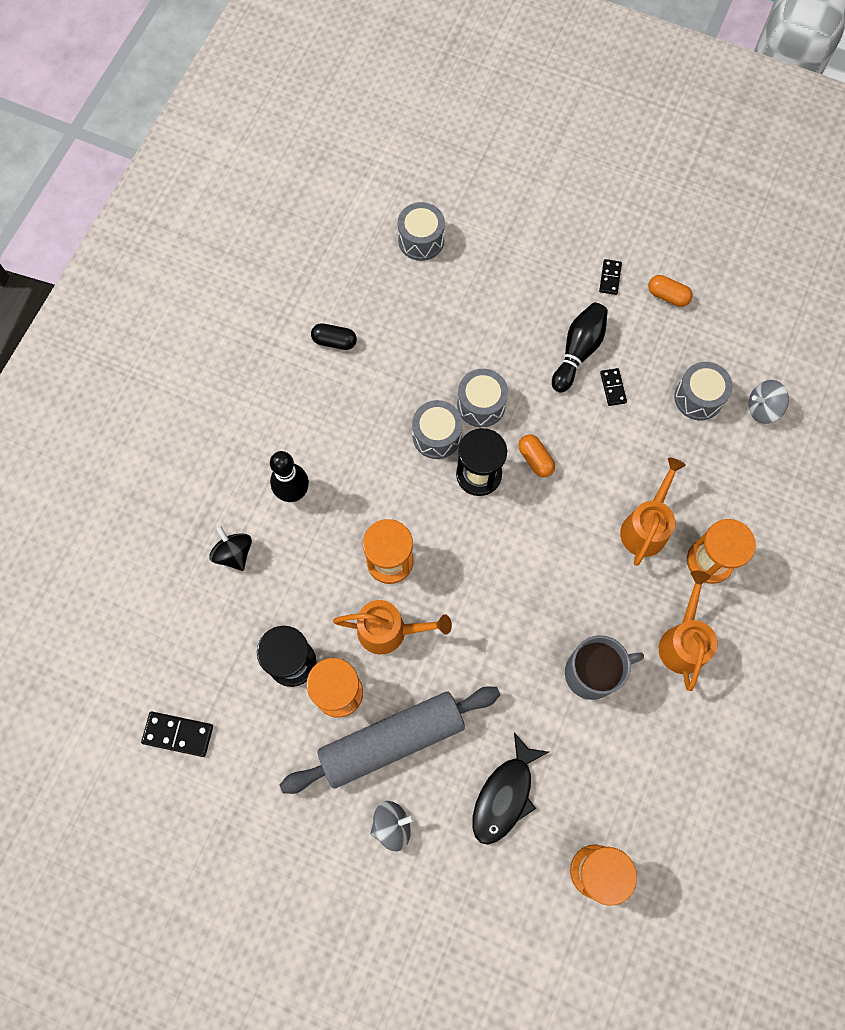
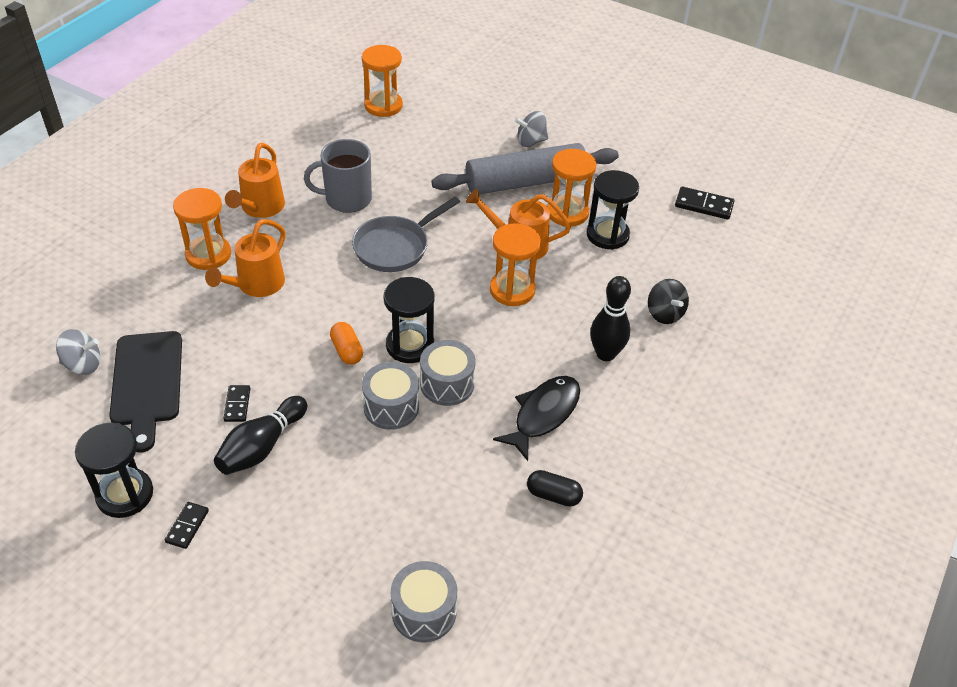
camera: 175 degrees left, 25 degrees down
(505, 795) = (440, 146): black fish -> black fish (543, 415)
(521, 604) = (395, 247): none -> grey pan
(667, 296) = (125, 494): orange capsule -> black hourglass
(698, 398) = (147, 383): grey drum -> black cutting board

